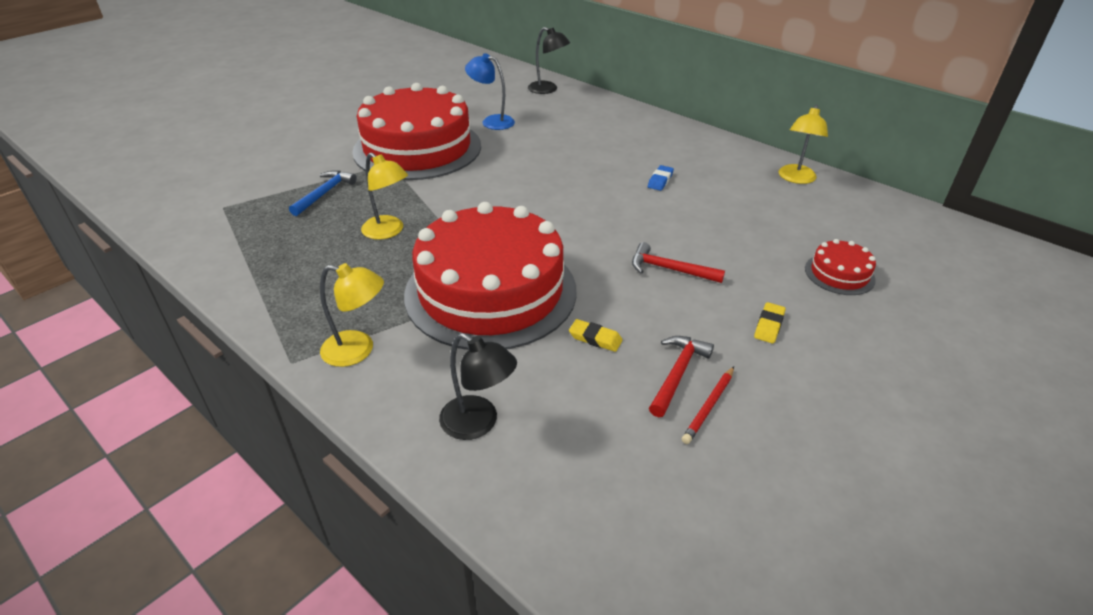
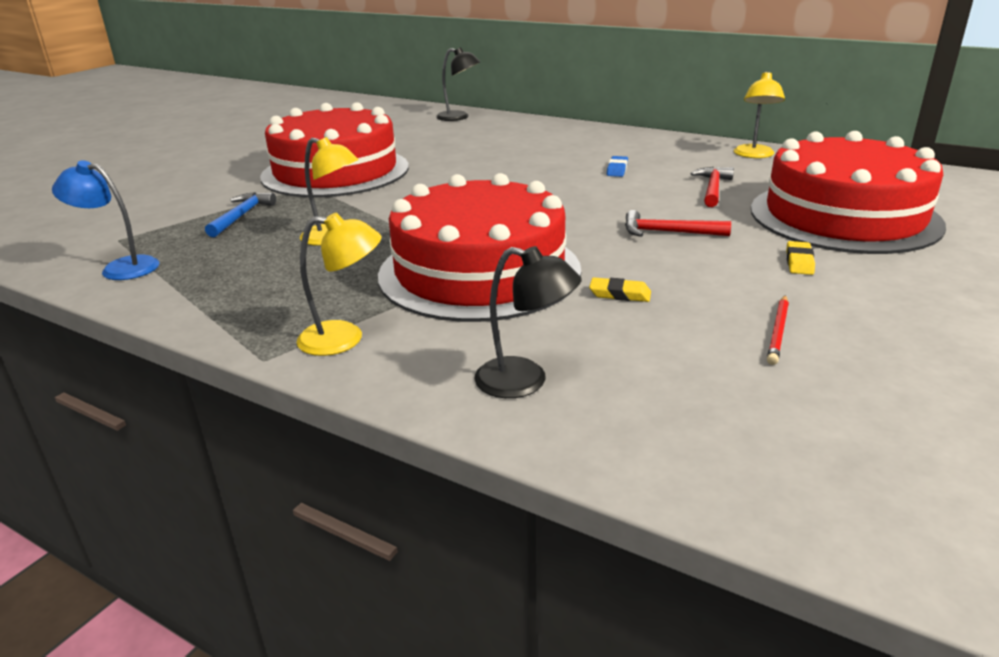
camera: 10 degrees left, 10 degrees down
(492, 121) = (410, 145): blue lamp -> blue lamp (120, 268)
(677, 373) = (727, 310): red hammer -> red hammer (712, 189)
(839, 274) = (844, 216): red cake -> red cake, size x2.47

